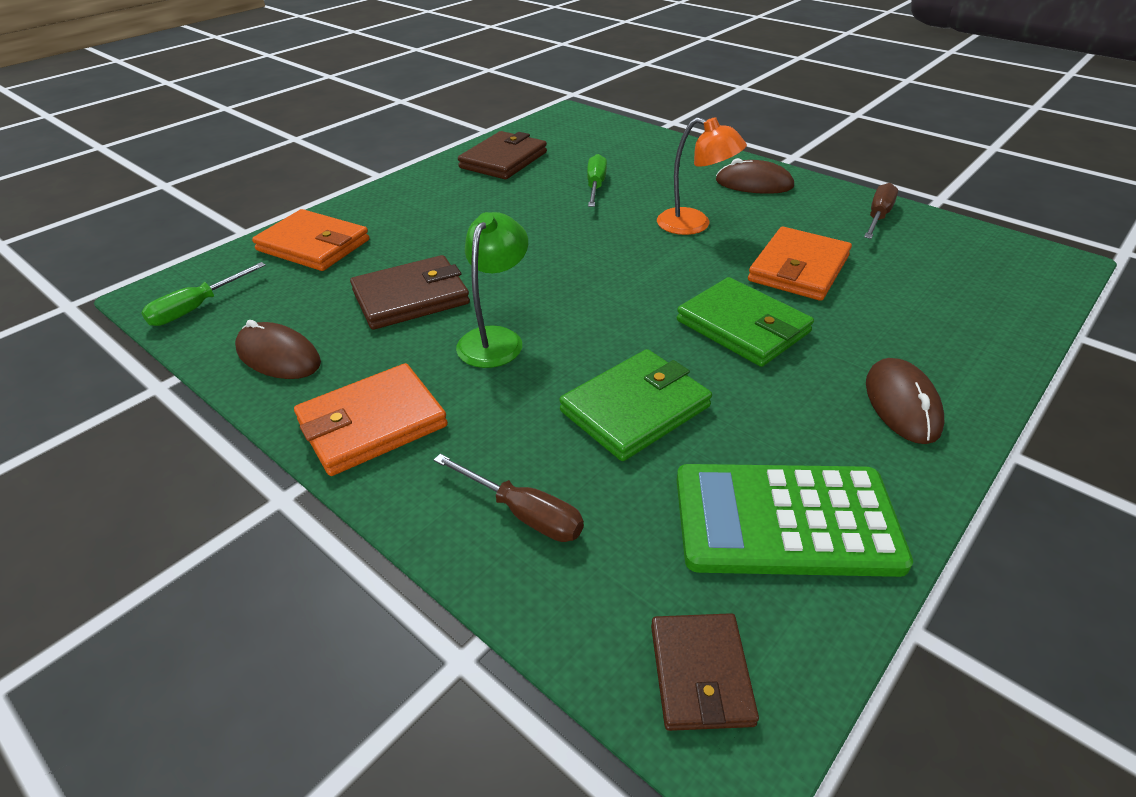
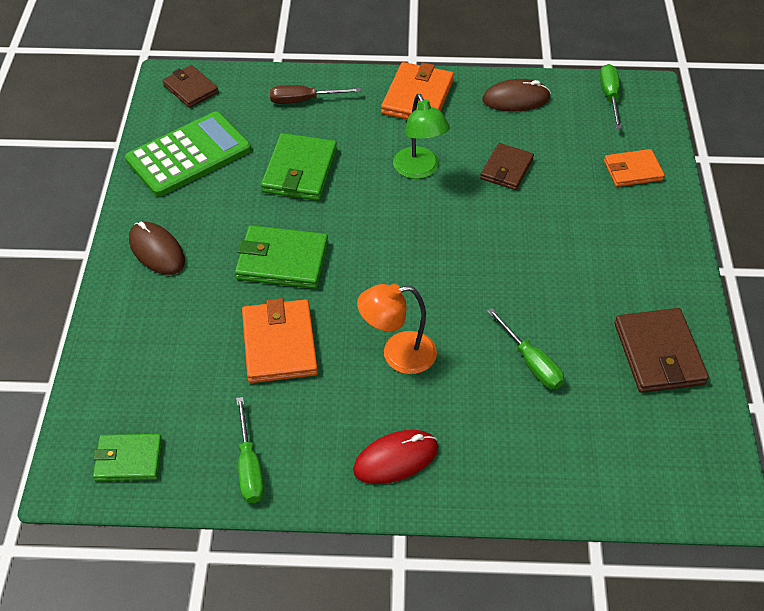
camera: 140 degrees right, 10 degrees up
(313, 245) = (632, 170): orange wallet -> orange wallet, size x0.66
(411, 297) = (506, 169): brown wallet -> brown wallet, size x0.66
(754, 184) = (395, 459): brown mouse -> red mouse
(878, 216) = (249, 466): brown screwdriver -> green screwdriver
(993, 254) = (128, 459): none -> green wallet

